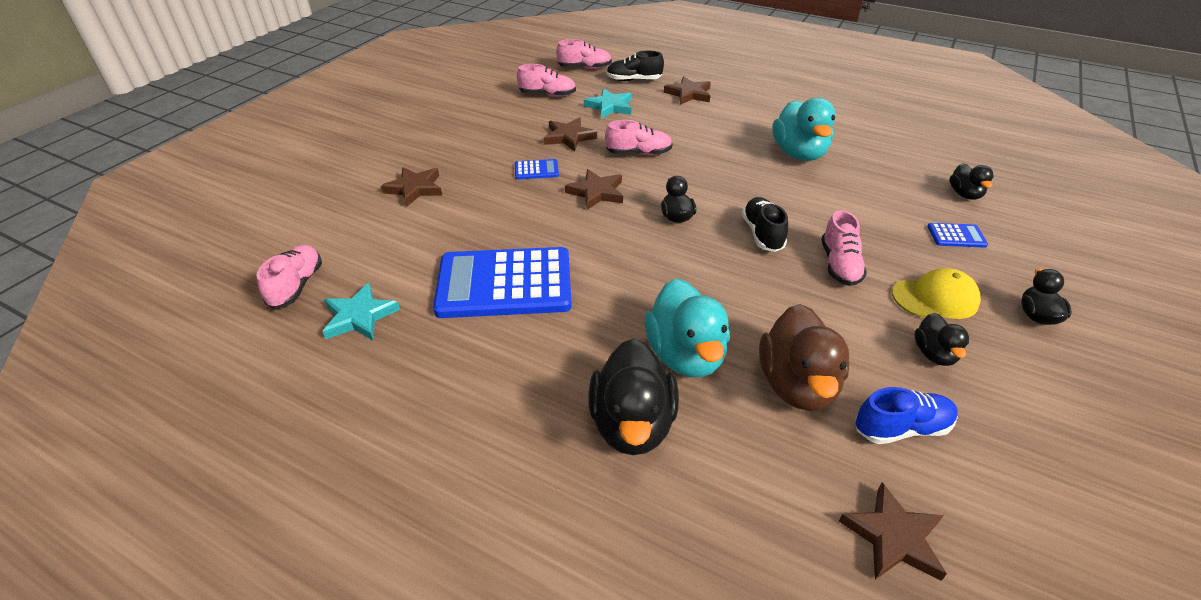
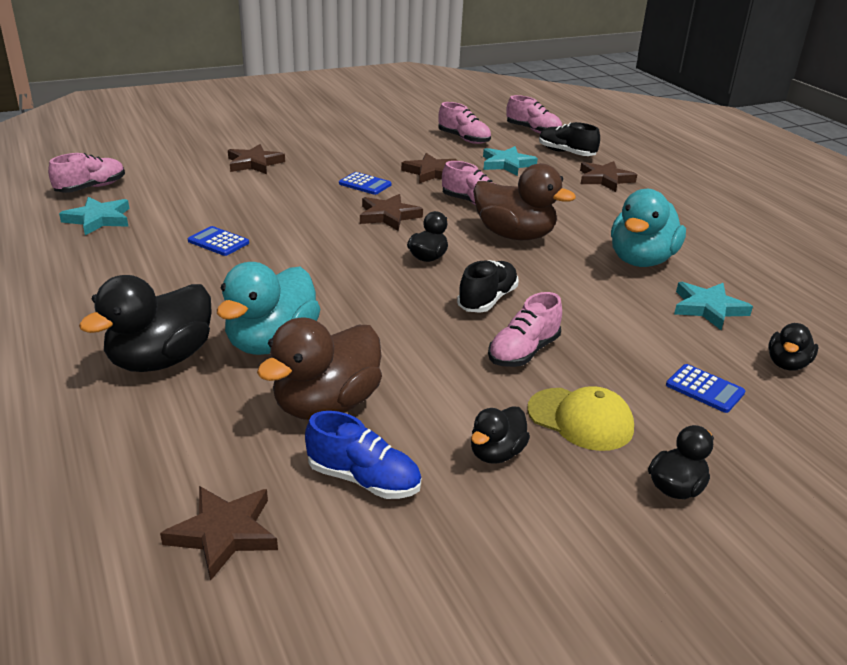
camera: 35 degrees right, 10 degrees down
(504, 284) = (218, 242): blue calculator -> blue calculator, size x0.41
(702, 169) = (514, 235): none -> brown duck
(879, 173) = (708, 308): none -> turquoise star

